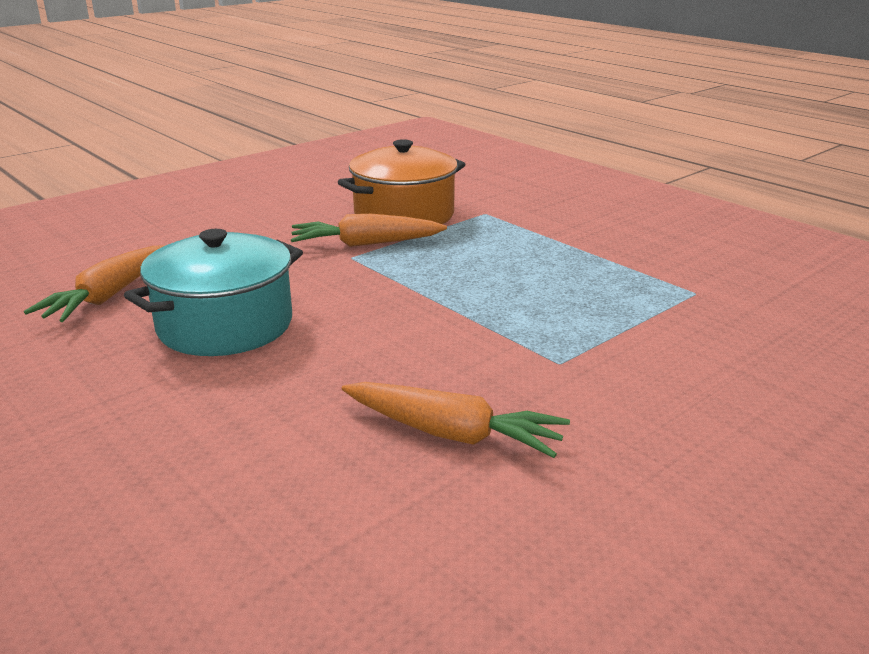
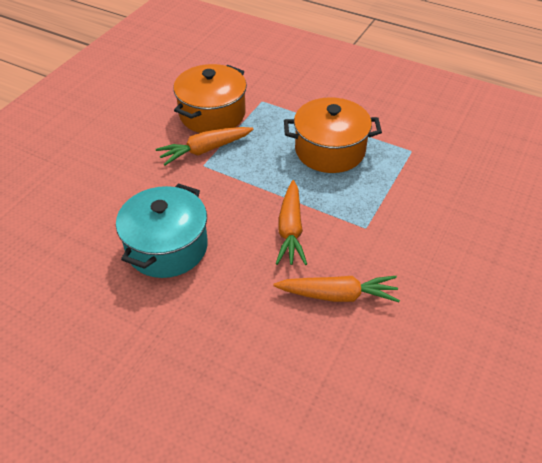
camera: 20 degrees left, 20 degrees up
(108, 296) = (74, 240): orange carrot -> orange carrot (290, 230)
(555, 272) = (330, 150): none -> orange pot

